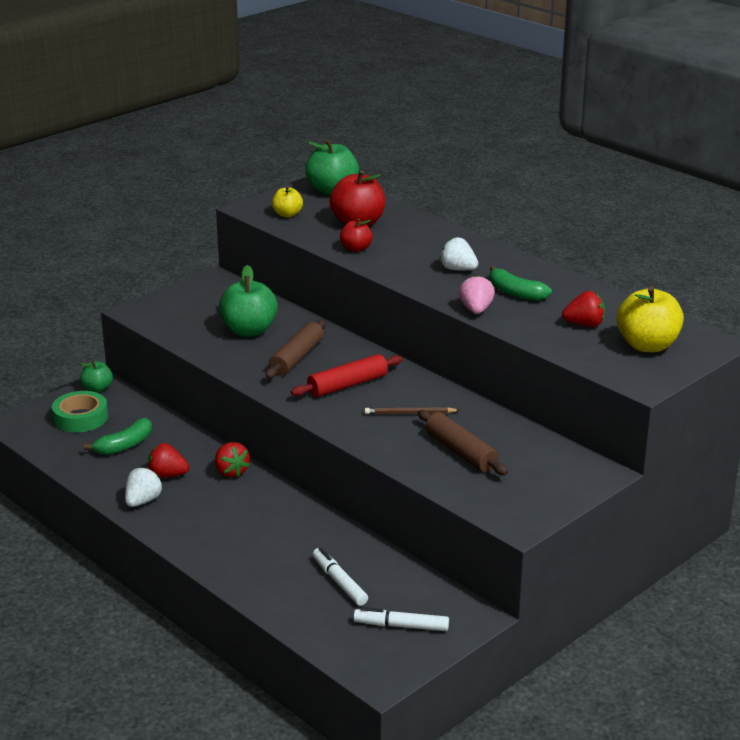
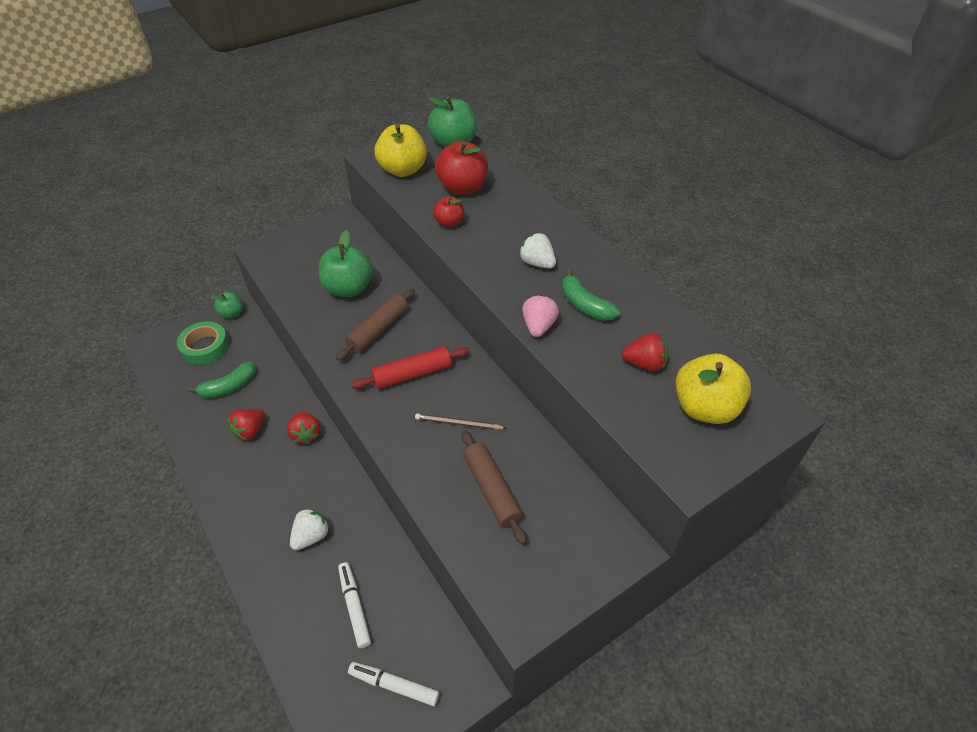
camera: 10 degrees right, 20 degrees up
(143, 501) = (218, 462): white strawberry -> white strawberry (311, 536)
(167, 475) = (250, 431): red strawberry -> red strawberry turned 75 degrees counterclockwise
(287, 214) = (403, 170): yellow apple -> yellow apple, size x1.78

